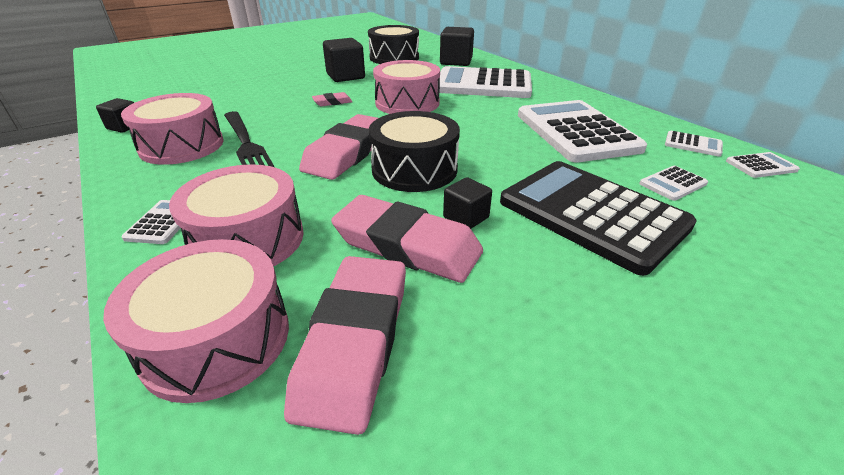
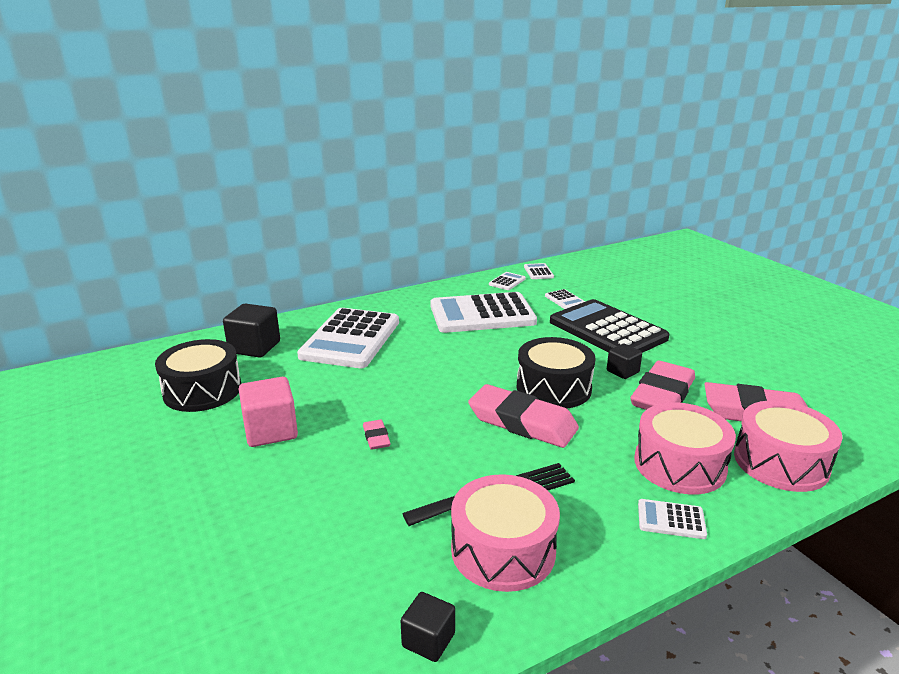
camera: 85 degrees left, 10 degrees down
(345, 76) = (271, 431): black cube -> pink cube
(407, 103) = (394, 386): pink drum -> none
(591, 214) = (607, 330): black calculator -> black calculator turned 90 degrees clockwise

